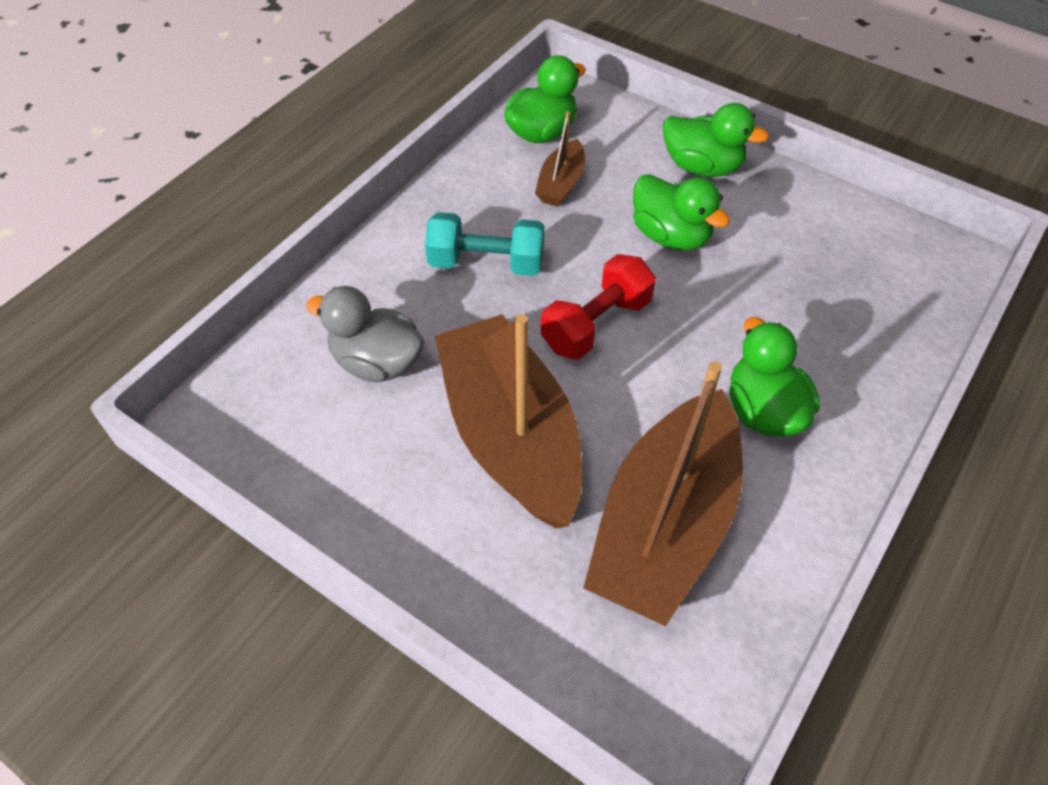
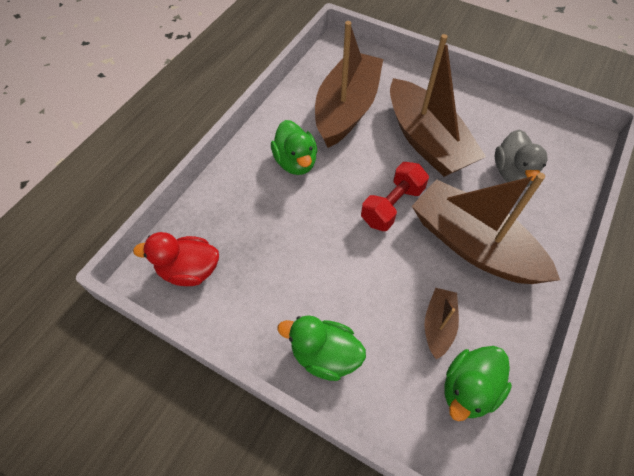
camera: 175 degrees right, 5 degrees up
(377, 362) = (512, 173): grey duck -> grey duck turned 75 degrees clockwise
(486, 263) = (473, 245): turquoise dumbbell -> brown boat
(671, 236) = (349, 278): green duck -> none
(898, 259) = (189, 270): none -> red duck

